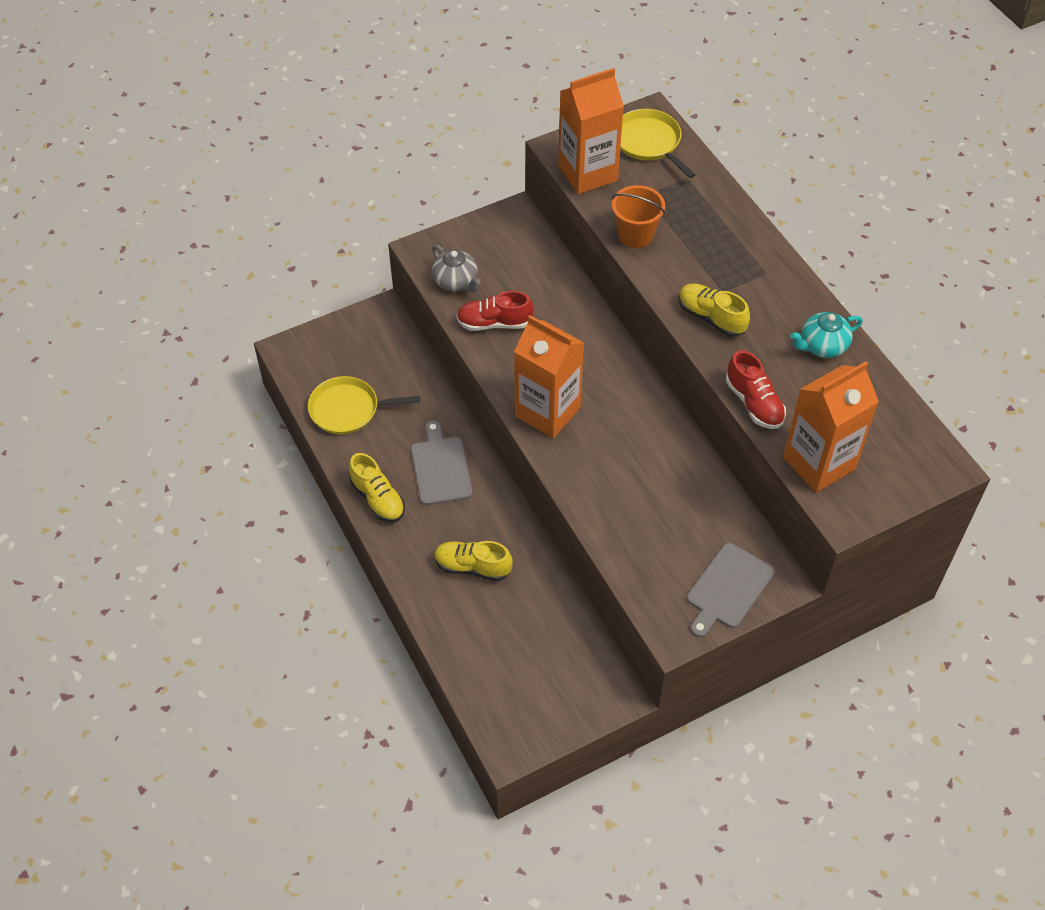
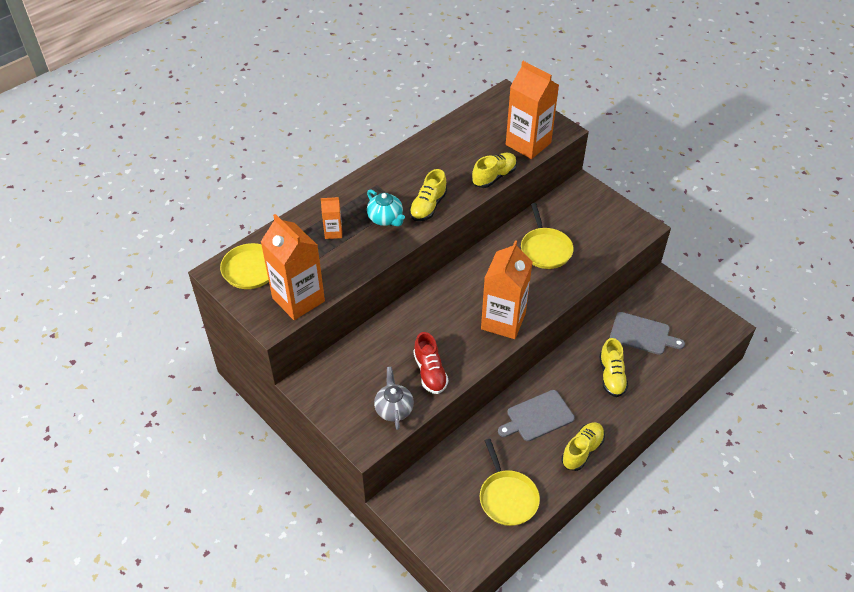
camera: 105 degrees left, 5 degrees down
(456, 281) = (394, 409): grey teapot -> grey teapot turned 45 degrees counterclockwise
(635, 235) = (359, 259): orange bucket -> none
(660, 493) = (545, 249): none -> yellow pan
(688, 218) = (333, 232): none -> orange carton
(728, 589) = (599, 207): grey cutting board -> grey cutting board (642, 334)
(754, 403) = (494, 177): red shoe -> yellow shoe
(822, 346) = (433, 152): turquoise teapot -> turquoise teapot (386, 219)

